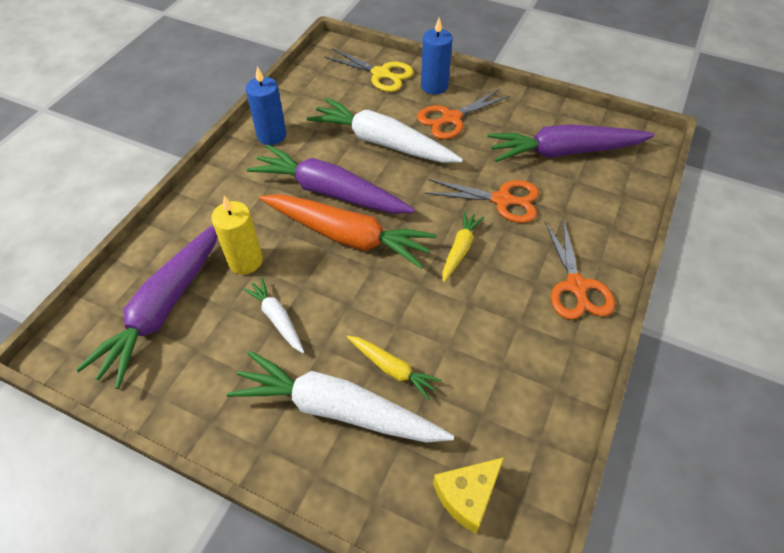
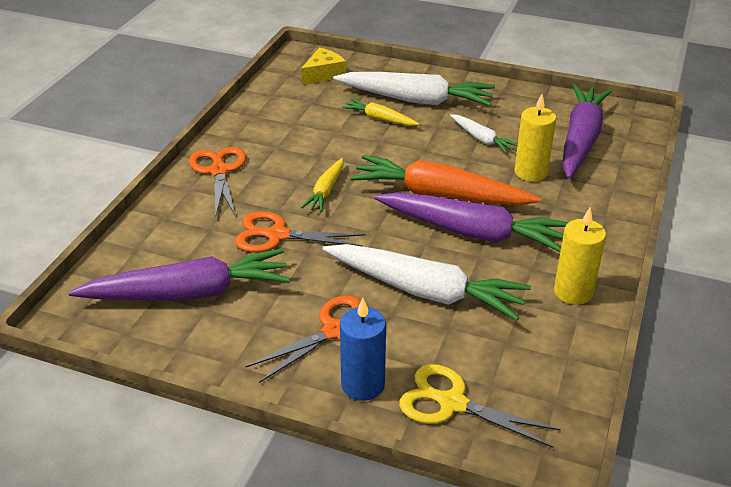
camera: 175 degrees right, 15 degrees down
(271, 135) = (573, 292): blue candle -> yellow candle

